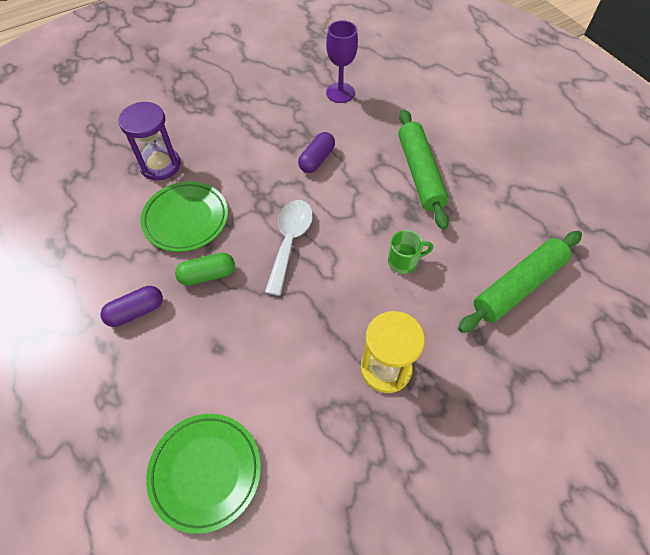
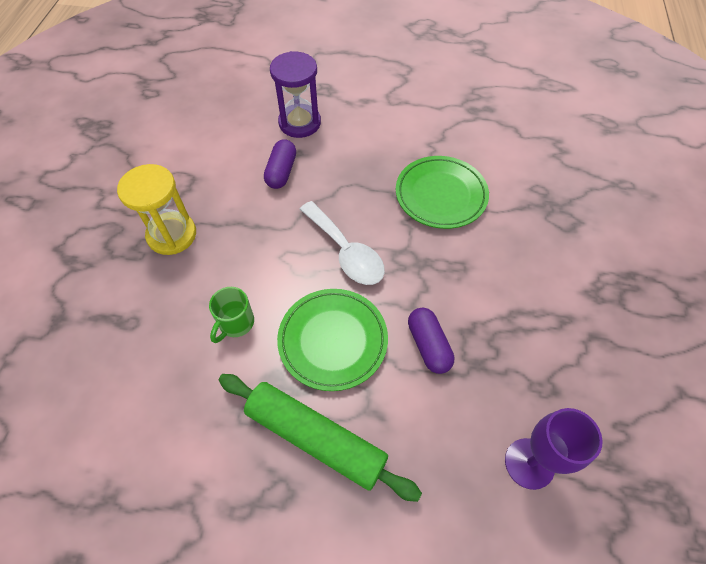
camera: 130 degrees right, 0 degrees up
(136, 311) = (375, 127): purple capsule -> purple capsule (281, 172)
(160, 165) = (528, 210): purple hourglass -> purple hourglass (299, 123)
(205, 472) = (227, 108): green plate -> green plate (333, 340)
(207, 275) = (367, 179): green capsule -> none
(518, 286) = (108, 399): green rolling pin -> none

